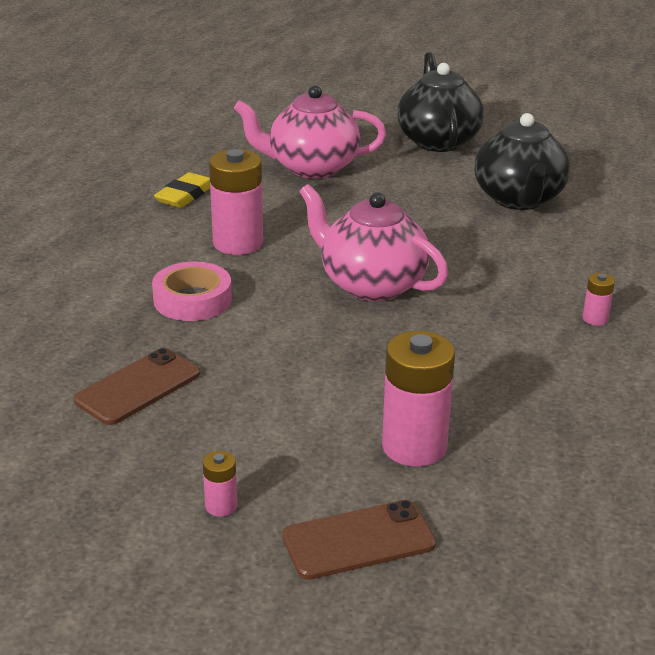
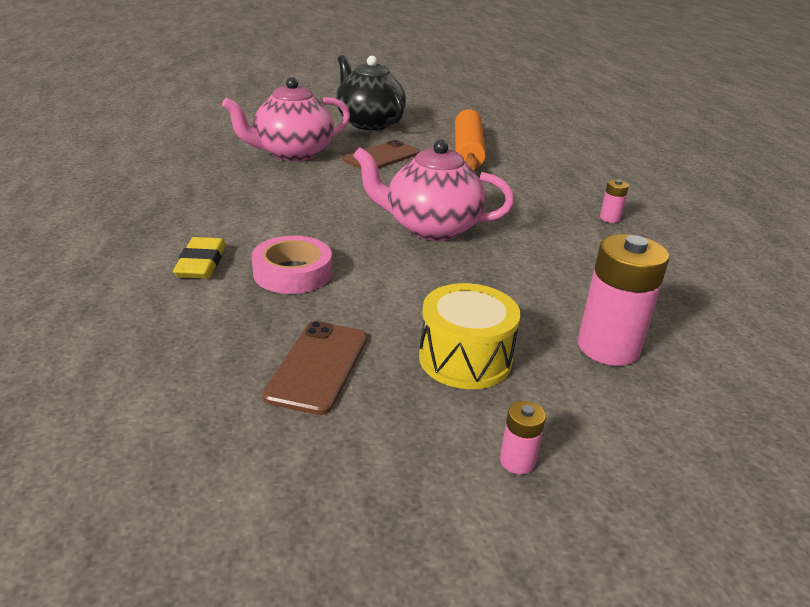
camera: 30 degrees left, 0 degrees up
(185, 195) = (202, 190): yellow eraser -> yellow eraser (201, 263)
(238, 243) = (287, 218): pink battery -> none
(266, 417) = (465, 359): none -> yellow drum
(358, 540) = (665, 449): brown phone -> brown phone (382, 157)
(519, 199) = (467, 151): black teapot -> orange rolling pin

